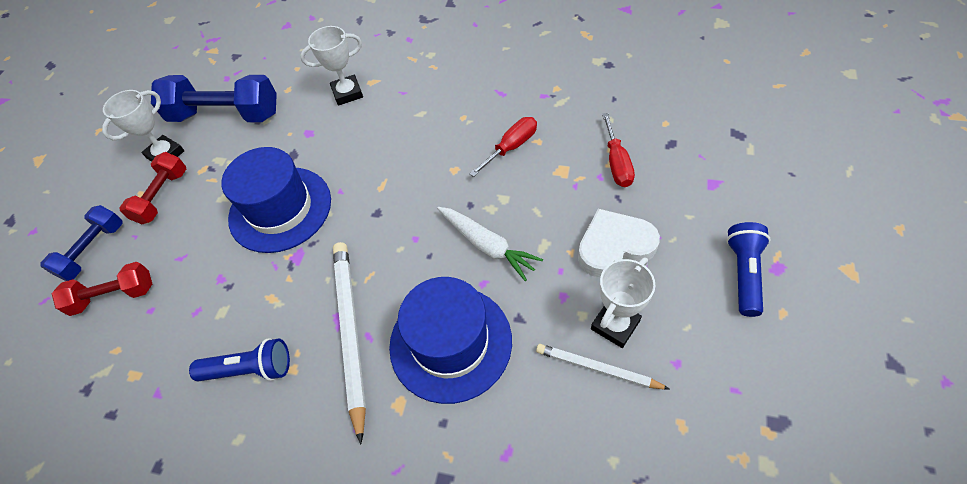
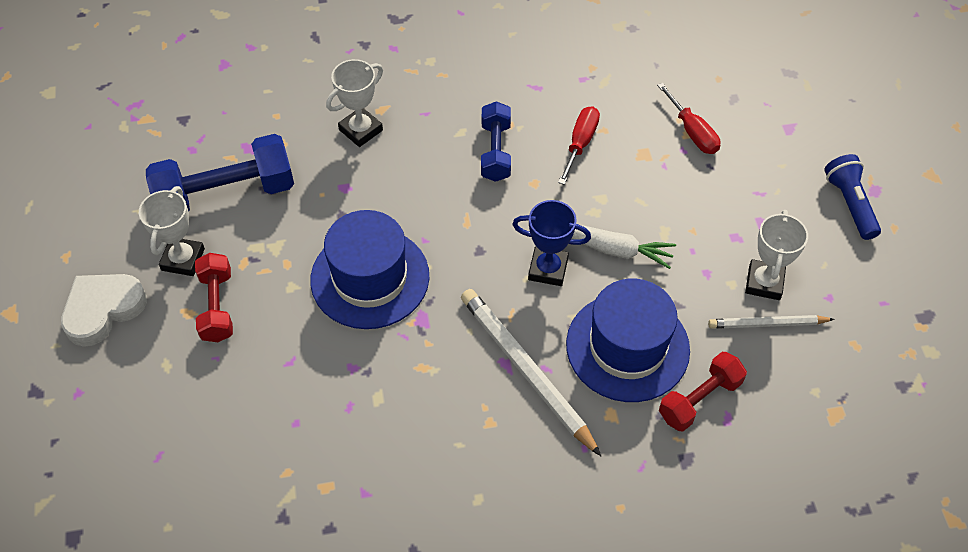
camera: 30 degrees left, 0 degrees up
(93, 251) = (177, 388): blue dumbbell -> blue dumbbell (496, 151)
(114, 296) = (242, 424): red dumbbell -> red dumbbell (699, 399)
(250, 369) = (447, 437): blue flashlight -> none
(422, 246) = (548, 269): none -> blue trophy
(614, 246) = (729, 213): white heart -> white heart (103, 310)

